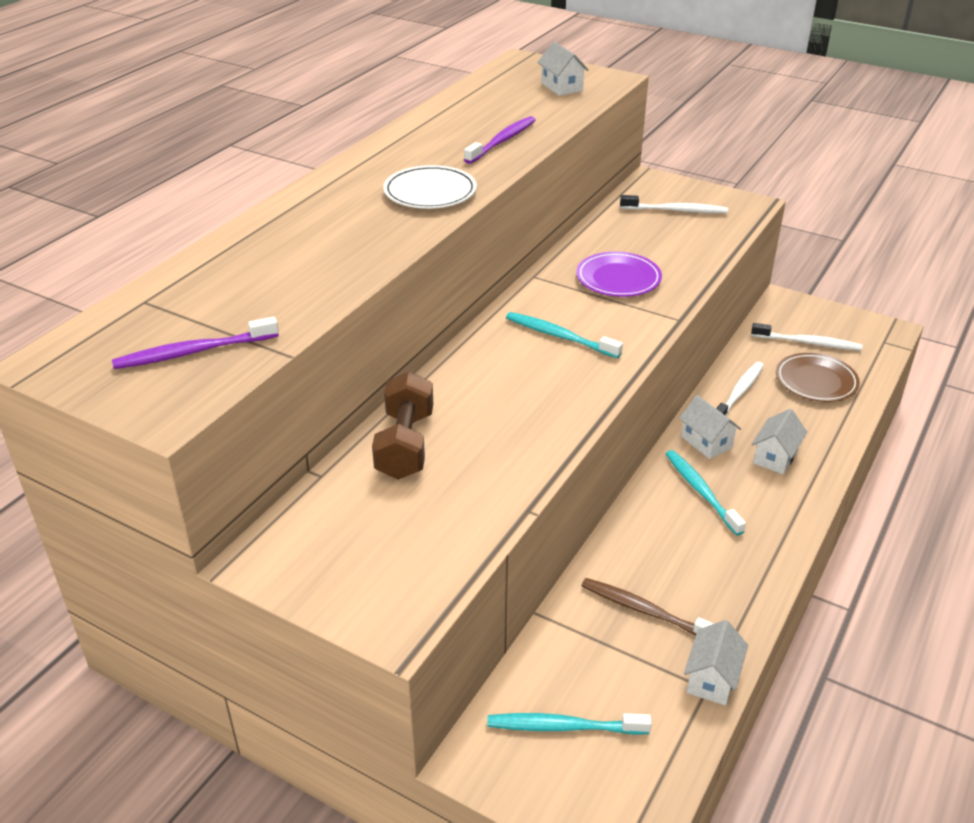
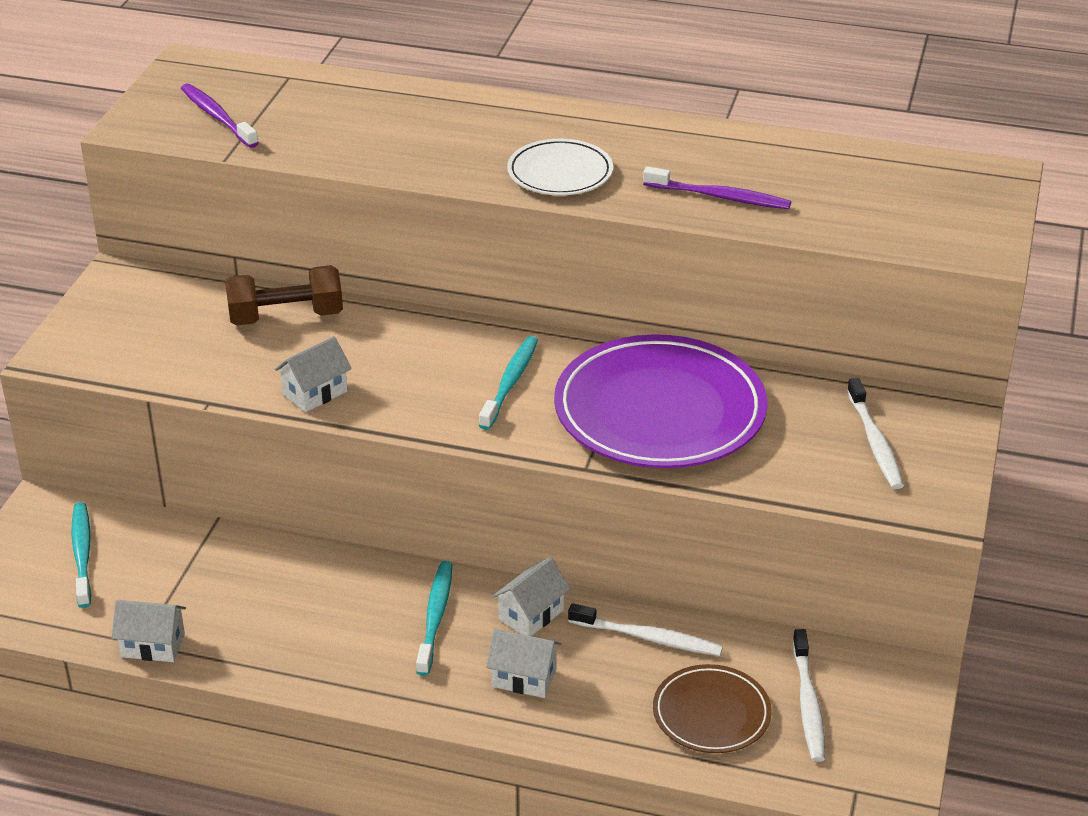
camera: 75 degrees right, 0 degrees up
(561, 87) = (922, 216): white house -> white house (315, 393)
(618, 279) = (659, 411): purple plate -> purple plate, size x1.92
(645, 611) = (235, 591): brown toothbrush -> none
(701, 492) = (435, 617): turquoise toothbrush -> turquoise toothbrush turned 45 degrees counterclockwise

